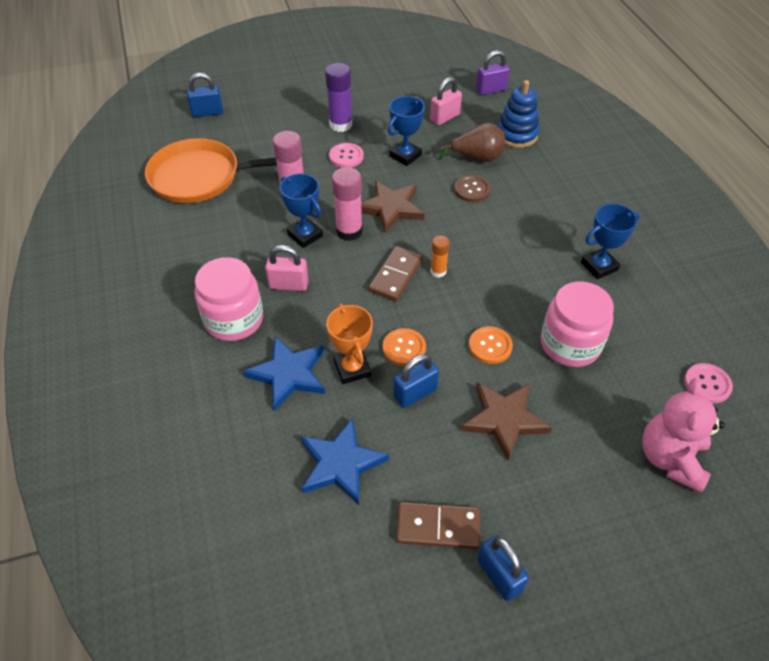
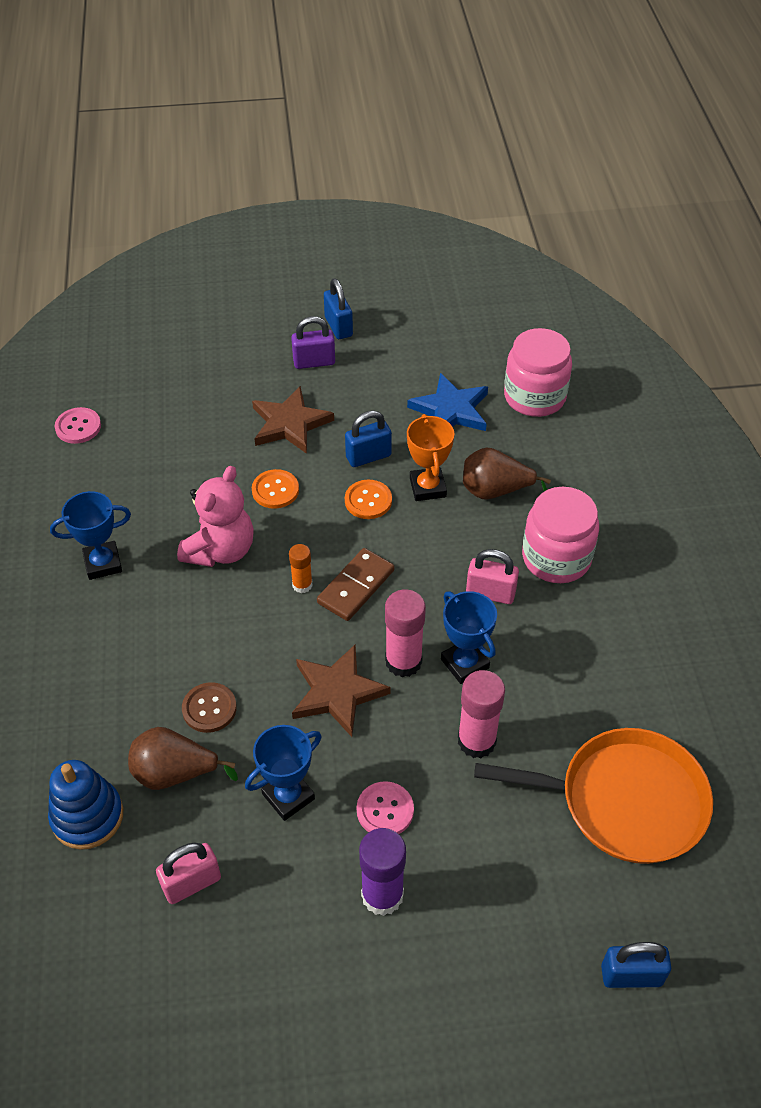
camera: 170 degrees left, 0 degrees up
(288, 374) = (495, 491): blue star -> brown pear
(438, 527) = (376, 358): brown domino -> none
(491, 90) = (74, 953): purple padlock -> purple padlock (314, 362)
(570, 344) = (190, 480): pink jar -> pink jar (534, 397)
(670, 459) = (157, 377): pink teddy bear -> pink teddy bear (221, 550)

